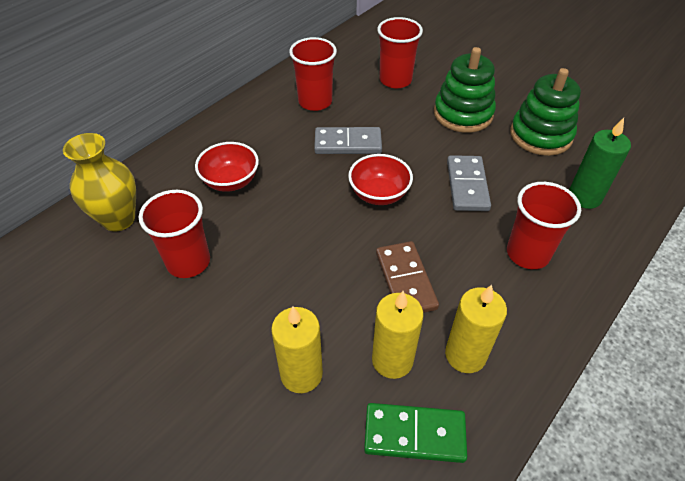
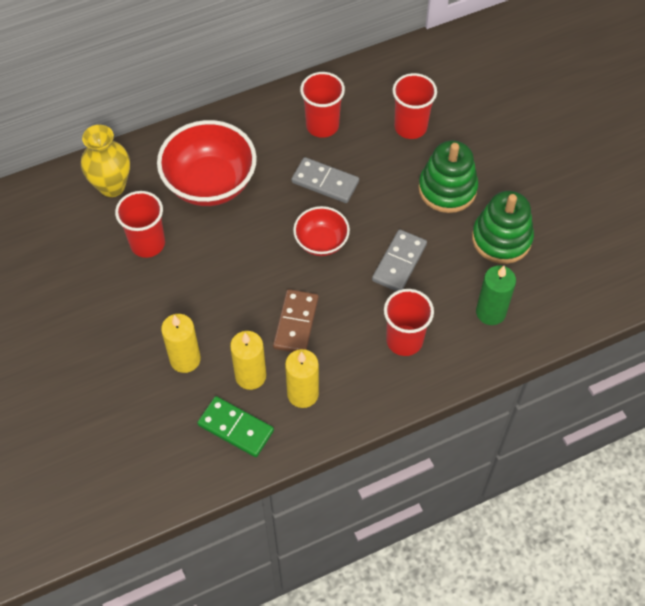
camera: 25 degrees right, 10 degrees up
(231, 181) = (210, 183): red bowl -> red bowl, size x1.80

